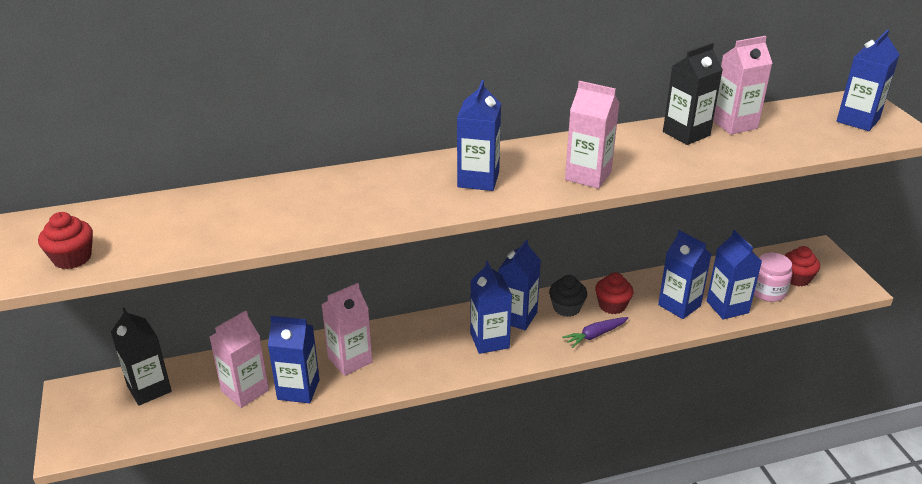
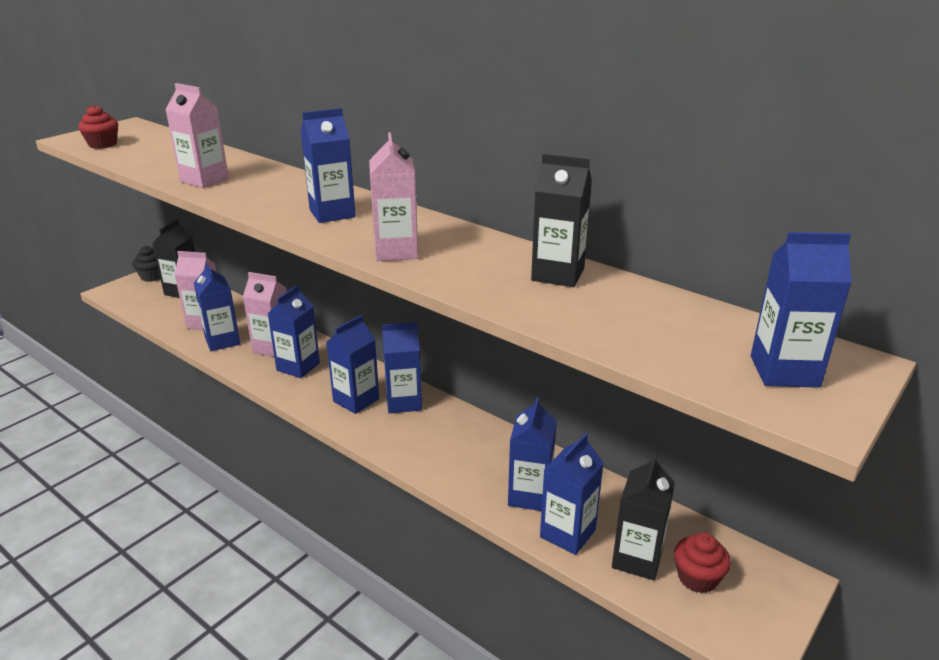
camera: 55 degrees right, 5 degrees down
(402, 355) = (298, 367): none -> blue carton
(566, 308) = (446, 424): black cupcake -> black cupcake (152, 276)
(595, 335) = (421, 456): purple carrot -> none
(612, 305) = (480, 450): red cupcake -> none
(734, 124) = (625, 294): pink carton -> pink carton (204, 180)
(767, 291) = (637, 559): pink jar -> black carton

